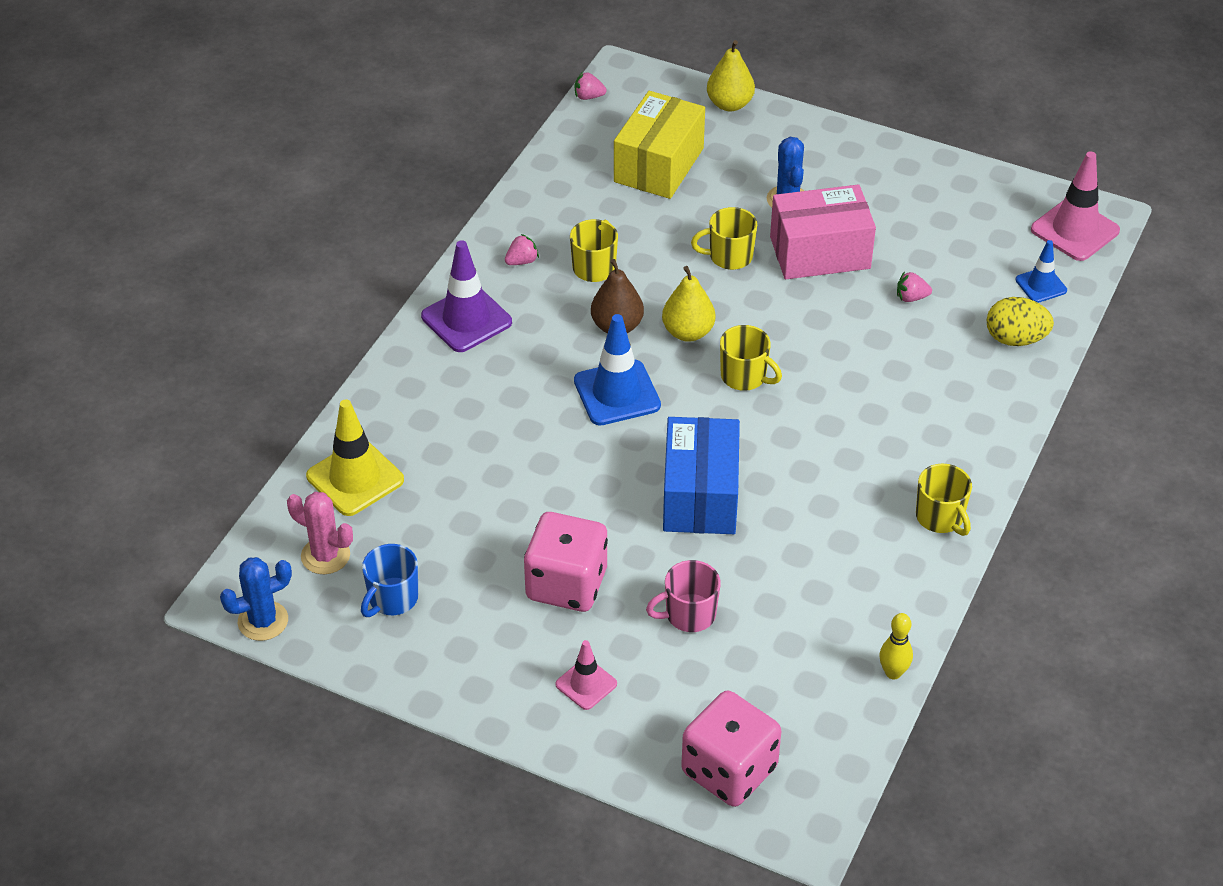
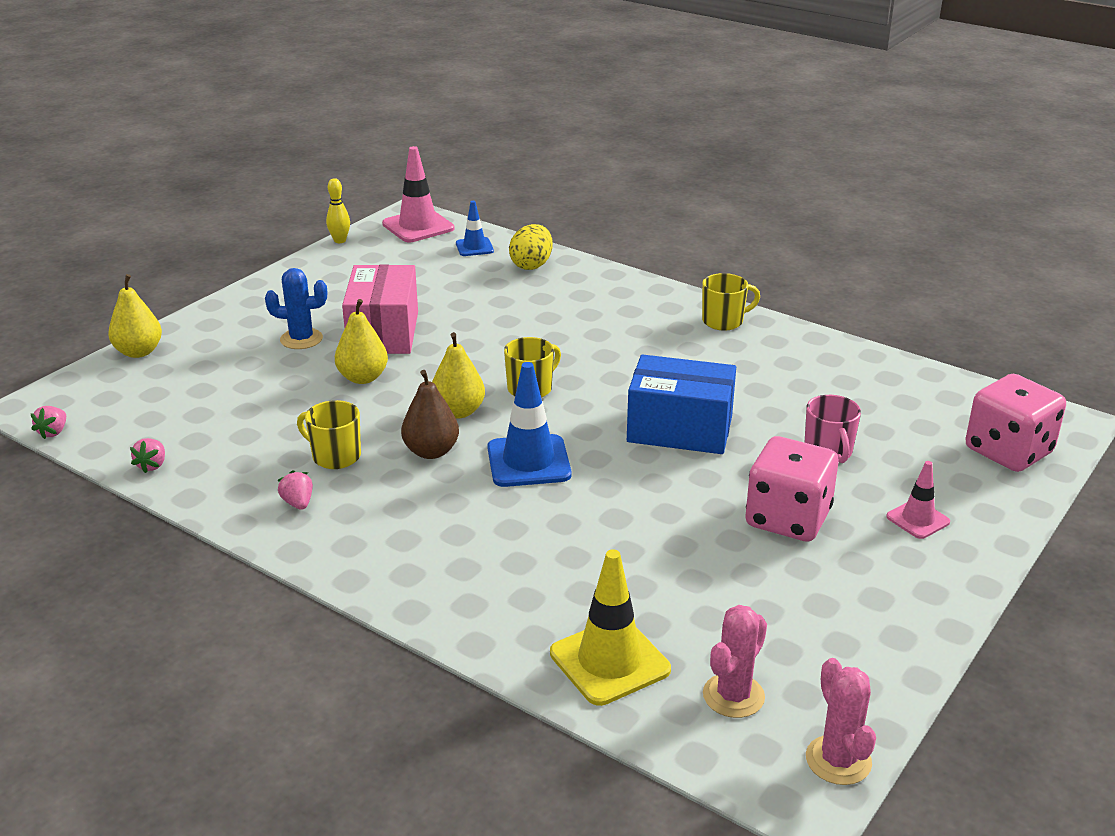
camera: 80 degrees left, 15 degrees down
(263, 621) = (838, 760): blue cactus -> pink cactus
(392, 599) = (804, 644): blue mug -> none
(466, 319) = (374, 551): purple traffic cone -> none
(658, 165) = (200, 401): yellow box -> none
(729, 256) = (363, 378): yellow mug -> yellow pear
(893, 673) = (891, 362): yellow bowling pin -> yellow bowling pin (340, 240)
(911, 297) = (463, 299): pink strawberry -> pink strawberry (152, 465)

